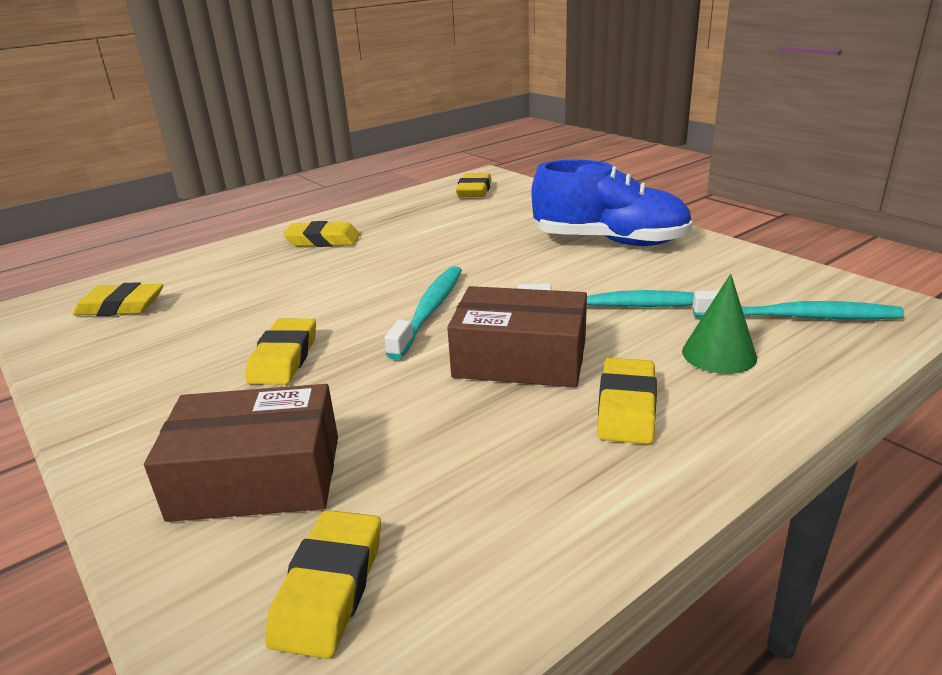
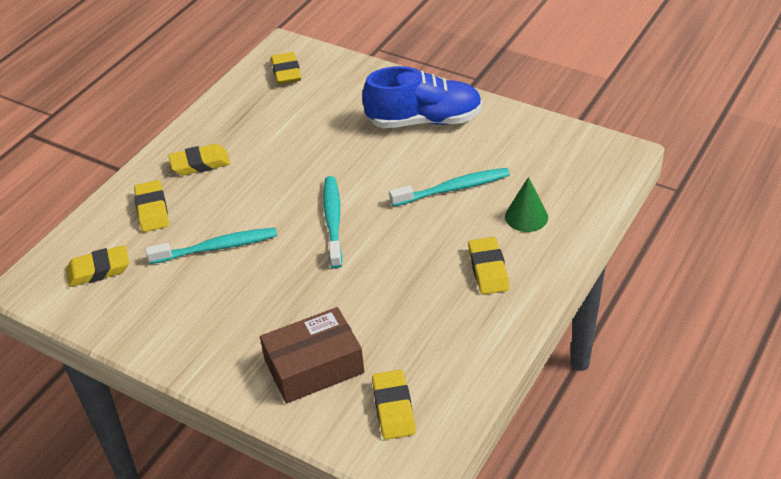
camera: 20 degrees left, 15 degrees up
(284, 358) = (263, 285): yellow eraser -> yellow eraser (152, 210)
(520, 359) = (413, 248): brown box -> none
(799, 317) = (565, 174): turquoise toothbrush -> turquoise toothbrush (217, 247)

